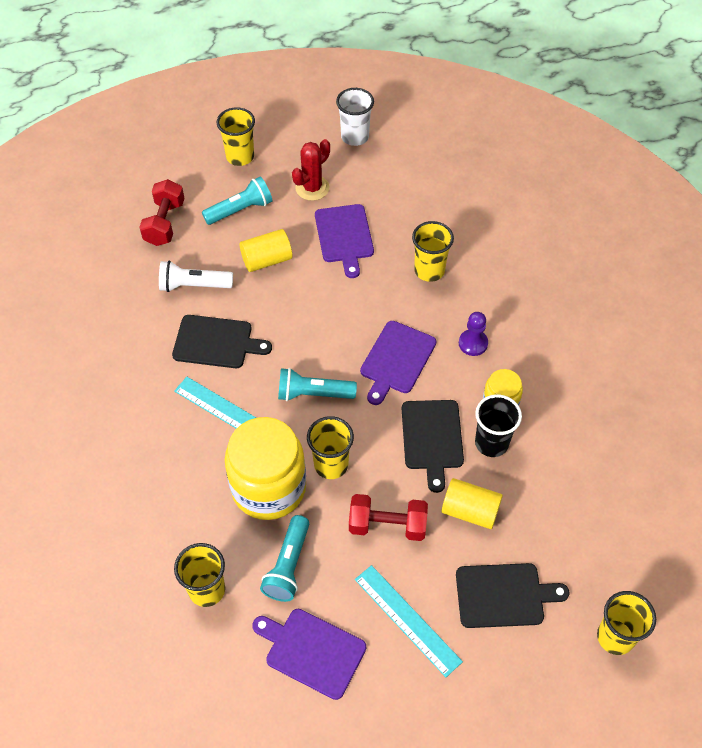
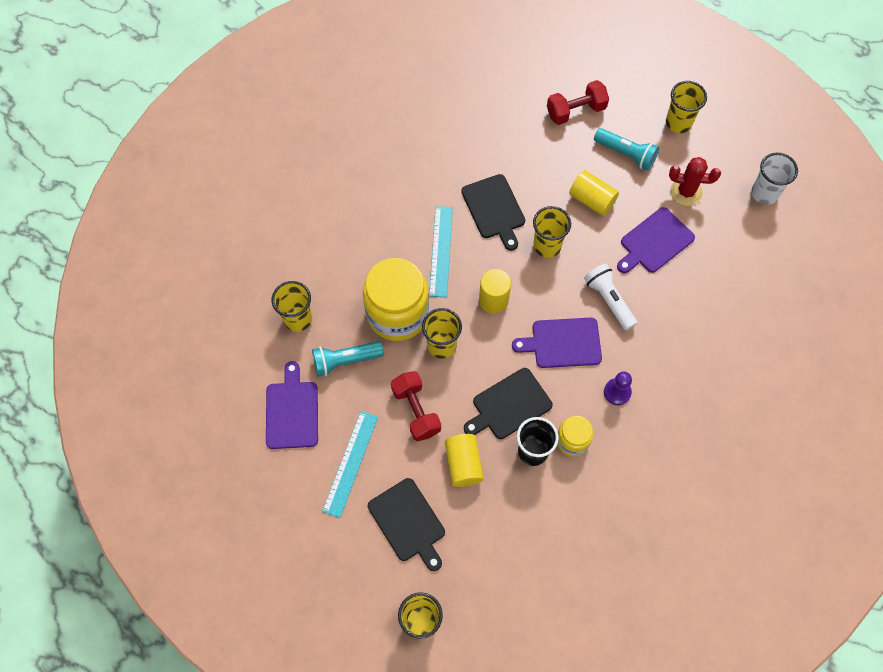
camera: 60 degrees right, 10 degrees up
(193, 285) = (533, 164): white flashlight -> white flashlight (608, 300)
(313, 394) = (493, 300): turquoise flashlight -> yellow cylinder
(429, 270) = (666, 323): yellow cup -> yellow cup (547, 246)

